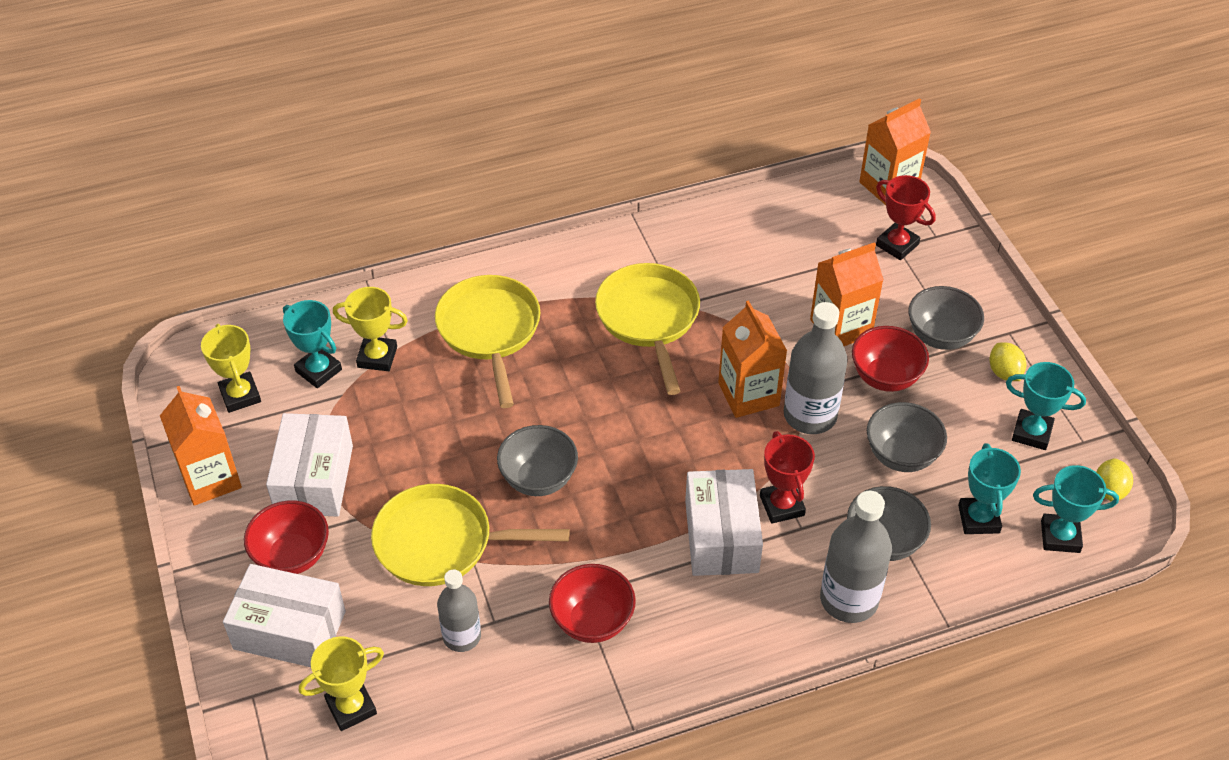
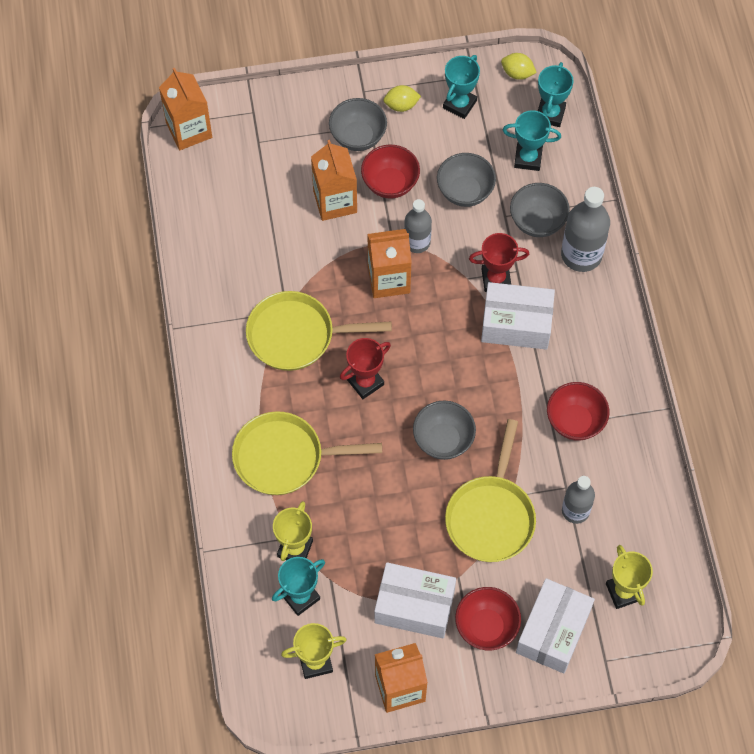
camera: 80 degrees left, 15 degrees up
(810, 415) = (417, 242): grey bottle -> grey bottle, size x0.64
(897, 245) = (256, 141): red trophy -> red trophy (365, 382)

